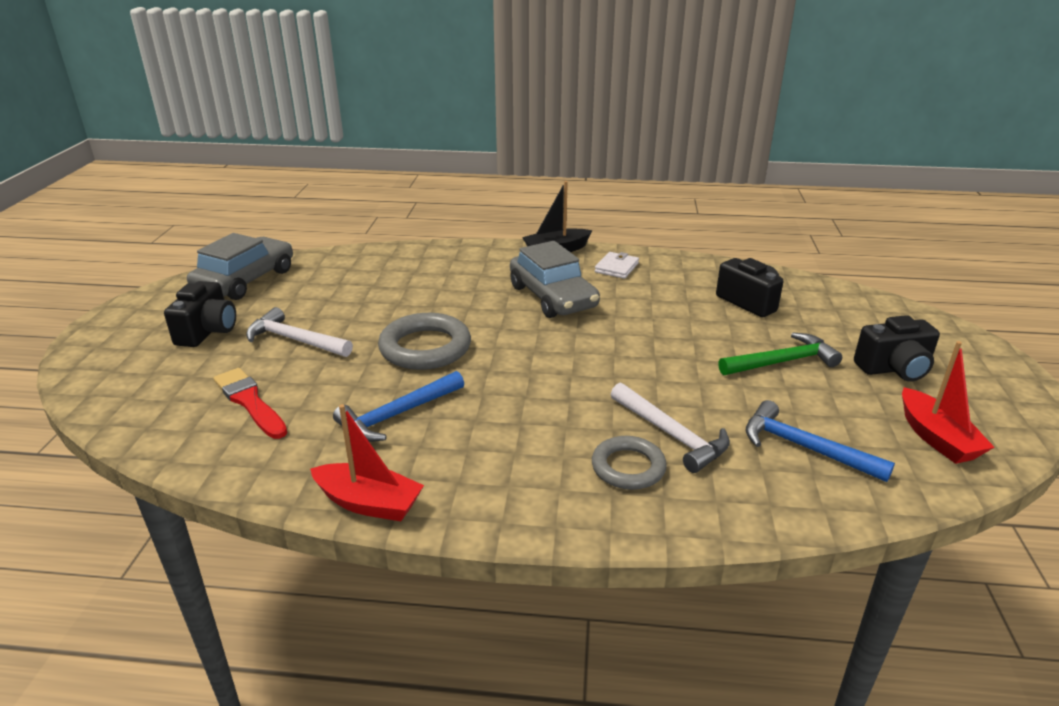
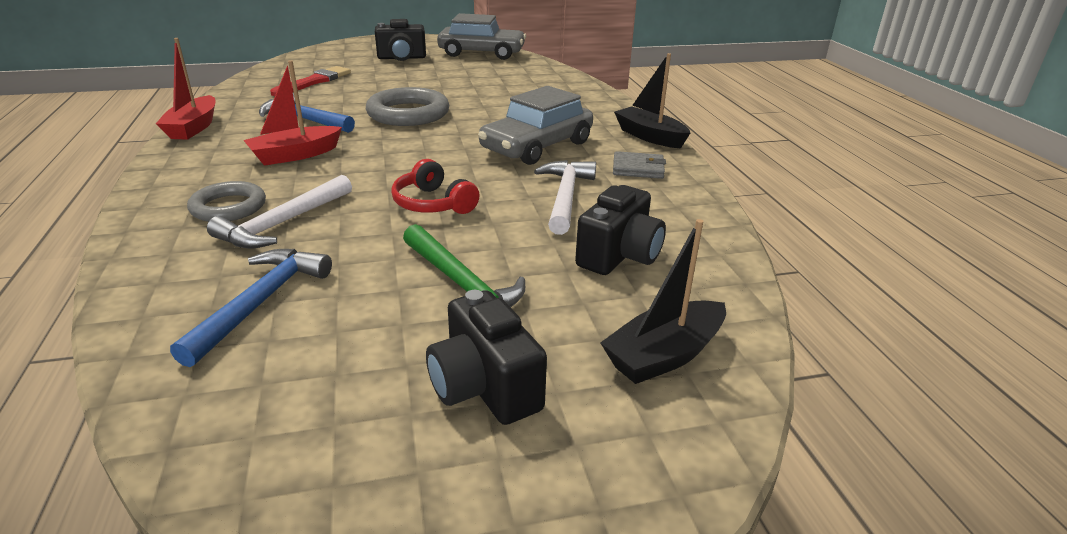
camera: 70 degrees right, 0 degrees up
(295, 340) = (401, 78): white hammer -> white hammer (565, 197)
(616, 268) = (638, 169): white wallet -> grey wallet
(653, 358) = (433, 204): none -> red headphones
(859, 312) = (664, 355): none -> black boat
(936, 438) = (287, 421): red boat -> red boat (295, 155)

